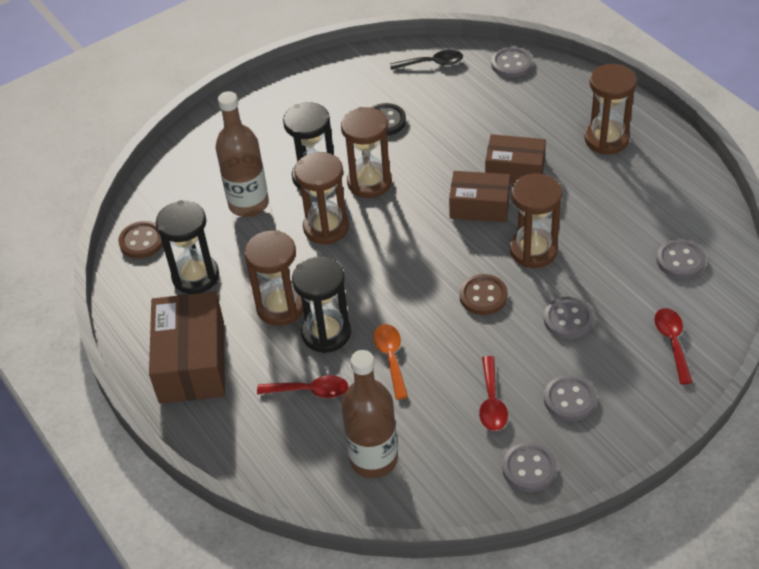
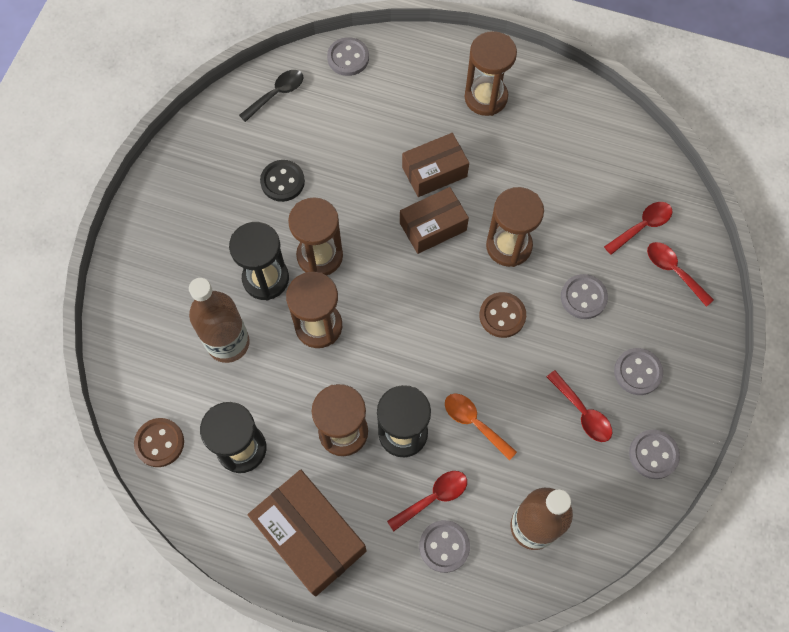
camera: 40 degrees left, 20 degrees up
(671, 295) = (642, 226): none -> red spoon
(680, 260) = (626, 188): grey button -> grey button (444, 546)

